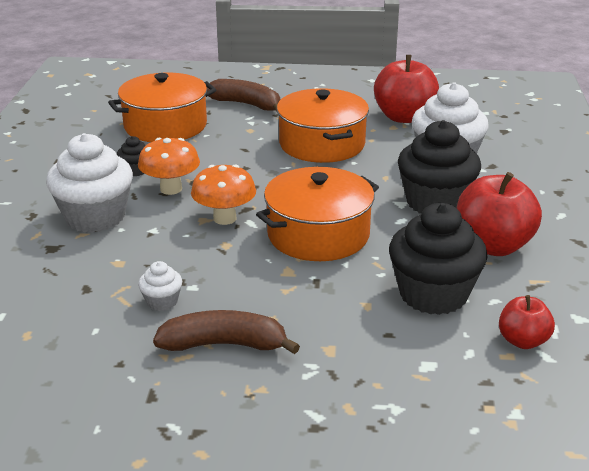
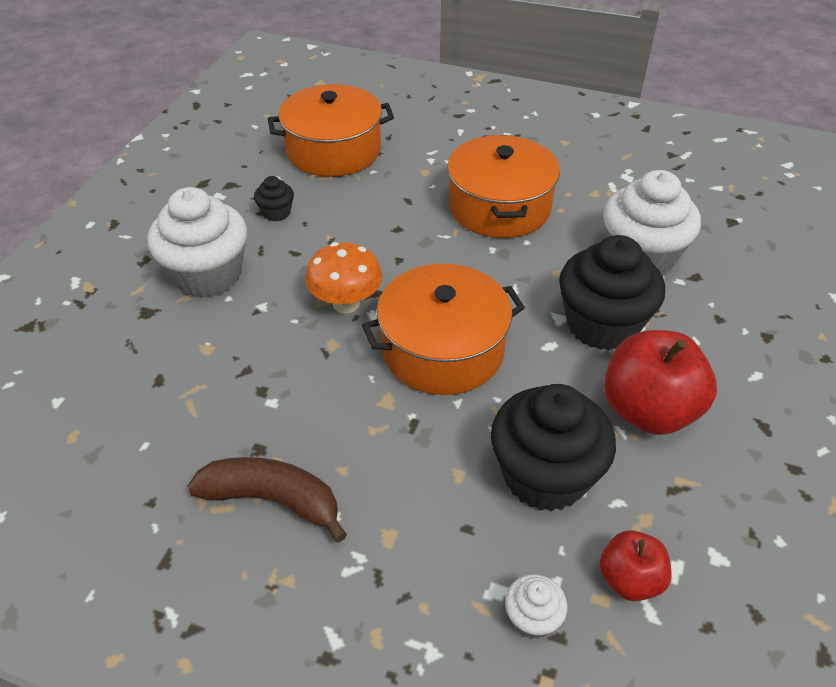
camera: 15 degrees right, 15 degrees up
(162, 302) = (230, 418): white cupcake -> white cupcake (532, 618)
(171, 189) = (304, 247): orange mushroom -> none
(246, 104) = (435, 132): brown banana -> none
(404, 117) = (613, 179): red apple -> none

